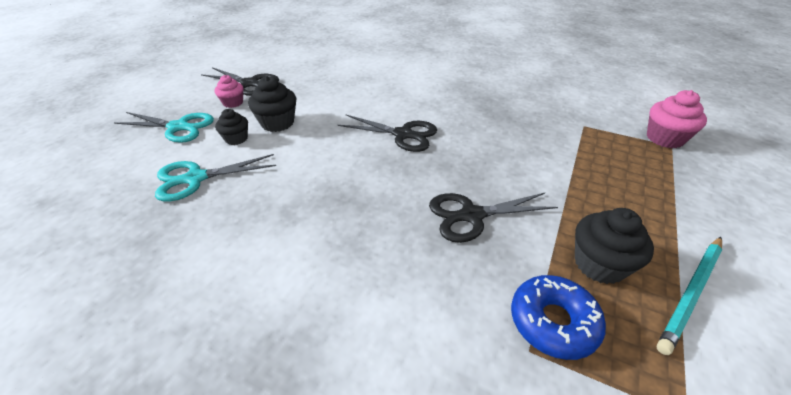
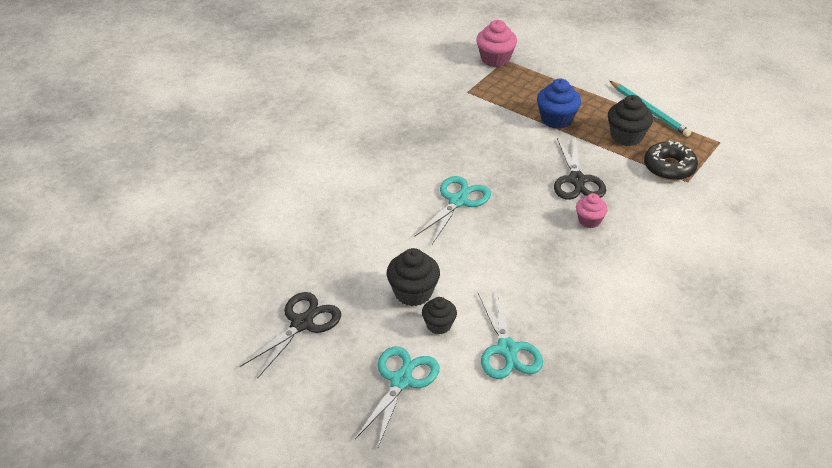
camera: 80 degrees left, 0 degrees up
(233, 103) = (352, 336): pink cupcake -> pink cupcake (589, 220)
(403, 134) = (458, 201): black scissors -> turquoise scissors
(553, 322) = (669, 167): blue donut -> black donut
(585, 192) = (556, 119): none -> blue cupcake

